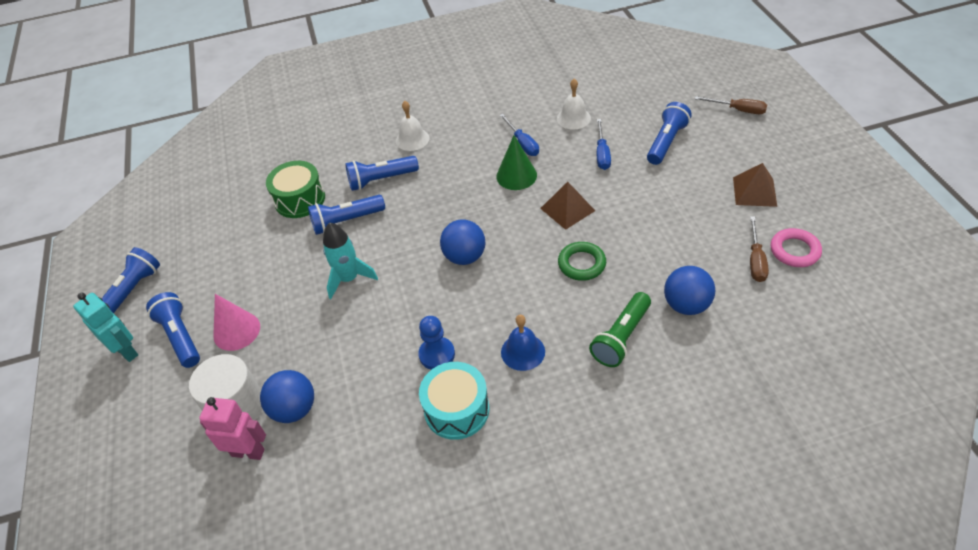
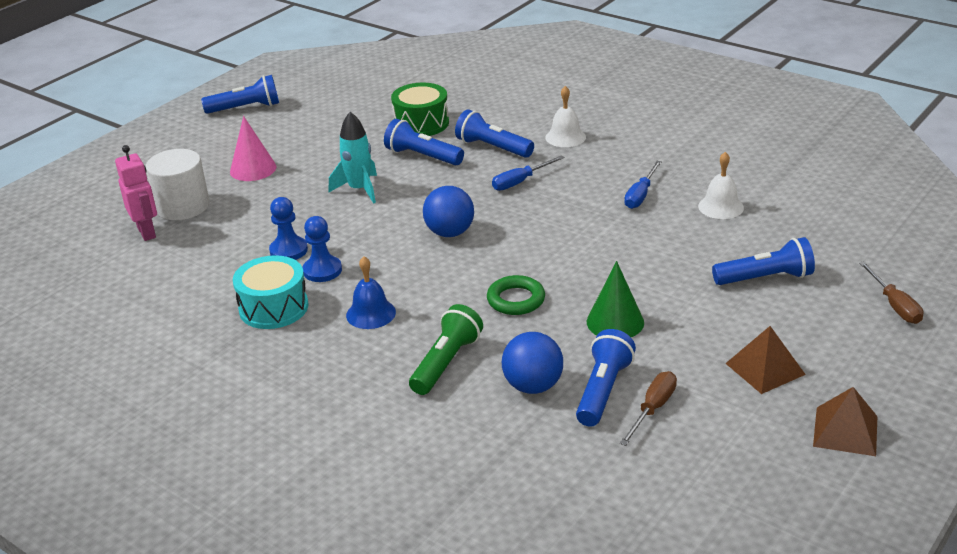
camera: 50 degrees right, 15 degrees down
(127, 351) = (190, 137): turquoise robot -> none
(180, 337) = (224, 150): blue flashlight -> blue flashlight (603, 390)
(294, 409) = (203, 232): blue ball -> none
(386, 363) = (288, 250): none -> blue pawn
(516, 175) = (590, 212): green cone -> green cone (615, 322)
(567, 209) = (580, 260): brown pyramid -> brown pyramid (845, 431)
(602, 154) = (689, 246): blue screwdriver -> blue screwdriver (520, 182)
(621, 337) = (446, 362): green flashlight -> green flashlight turned 120 degrees clockwise
(755, 260) = (653, 409): brown screwdriver -> brown screwdriver turned 150 degrees clockwise
(794, 251) = (702, 432): pink ring -> none

